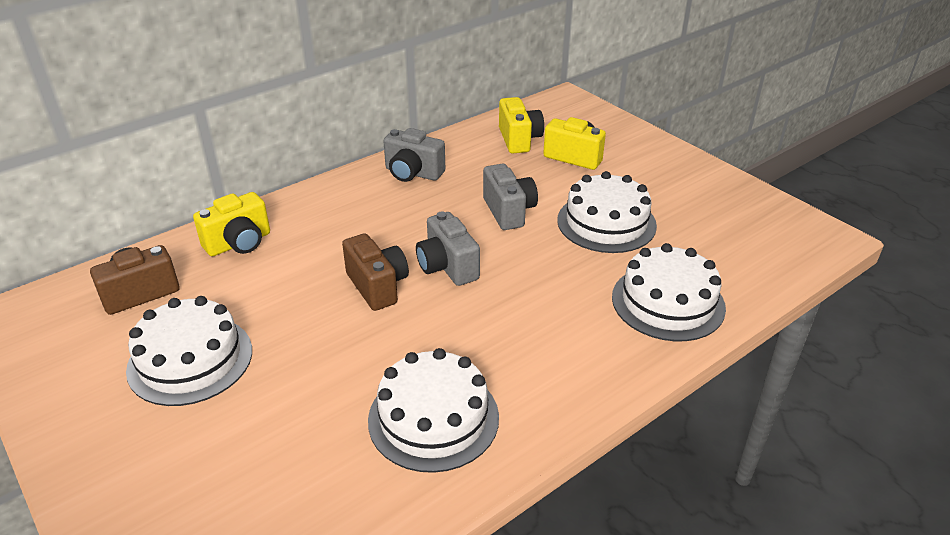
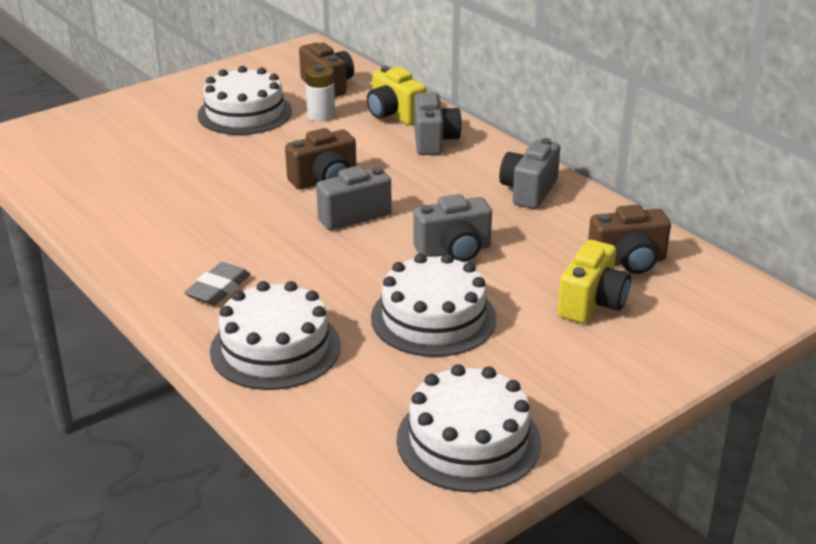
camera: 90 degrees right, 5 degrees down
(221, 295) = (321, 115): none -> white battery
(308, 219) = (434, 141): none -> grey camera
(433, 418) = (151, 211): white cake -> white cake (468, 440)
(519, 139) = (628, 261): yellow camera -> brown camera
(585, 345) = (218, 288): none -> grey eraser

